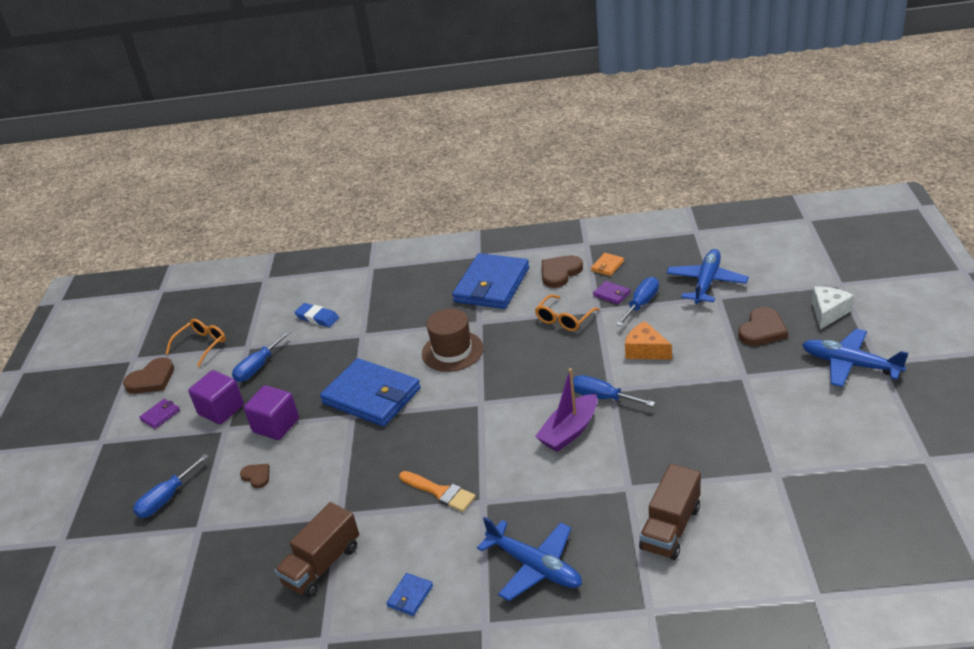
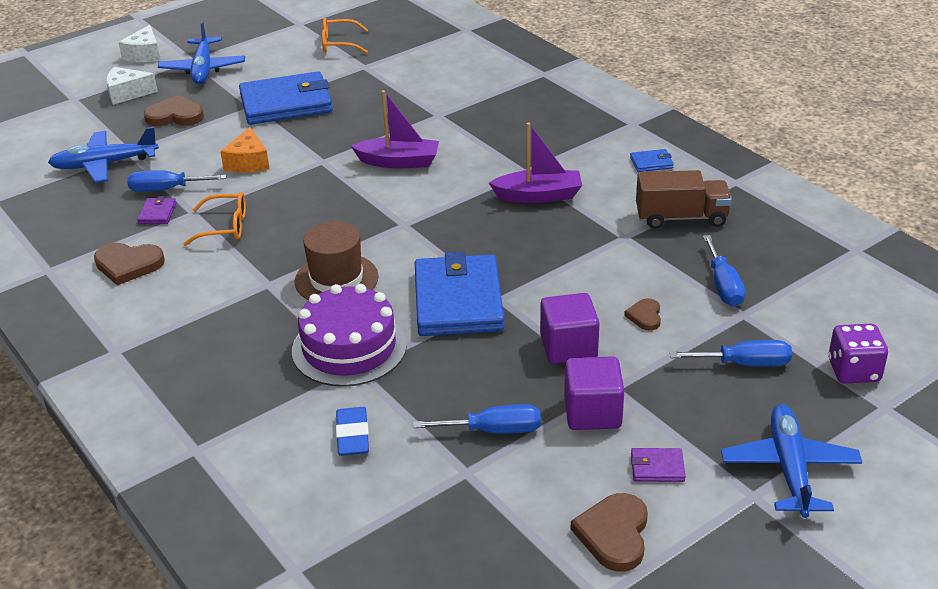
camera: 130 degrees left, 0 degrees up
(95, 549) = (853, 371): none -> purple dice
(151, 379) = (614, 534): brown heart -> brown heart turned 90 degrees counterclockwise
(202, 345) = (502, 530): orange glasses -> orange glasses (338, 44)
(383, 337) = (349, 347): none -> purple cake
(440, 492) = (538, 196): orange brush -> purple boat
(491, 285) = (183, 307): blue wallet -> blue wallet (286, 103)
(534, 566) = (560, 124): blue plane -> blue plane (789, 469)
(602, 397) = (338, 161): blue screwdriver -> blue screwdriver (723, 285)
(607, 266) = (97, 236): orange wallet -> none
(670, 528) = (462, 87): brown truck -> none
(911, 336) = (144, 54): none -> white cheese

